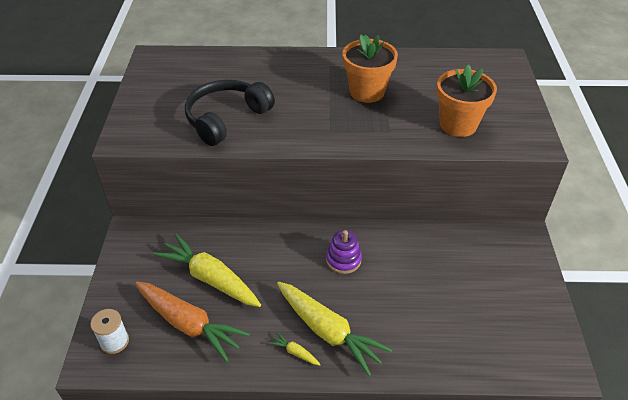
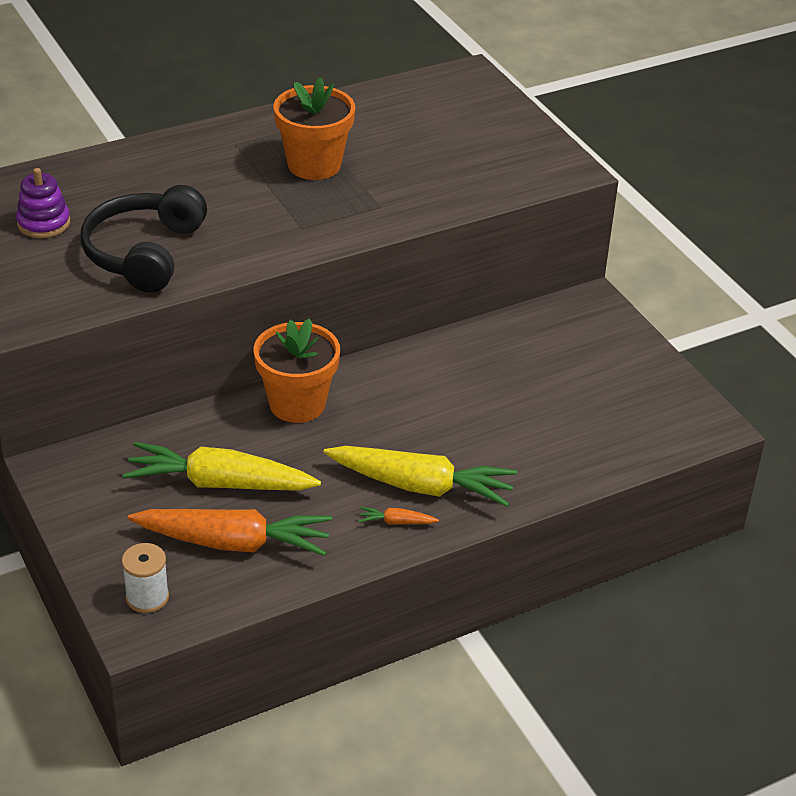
camera: 30 degrees left, 5 degrees down
(295, 352) = (396, 522): yellow carrot -> orange carrot
(343, 260) = (384, 402): purple stacking toy -> purple stacking toy (43, 223)
(458, 124) = (462, 174): orange flower pot -> orange flower pot (297, 404)

